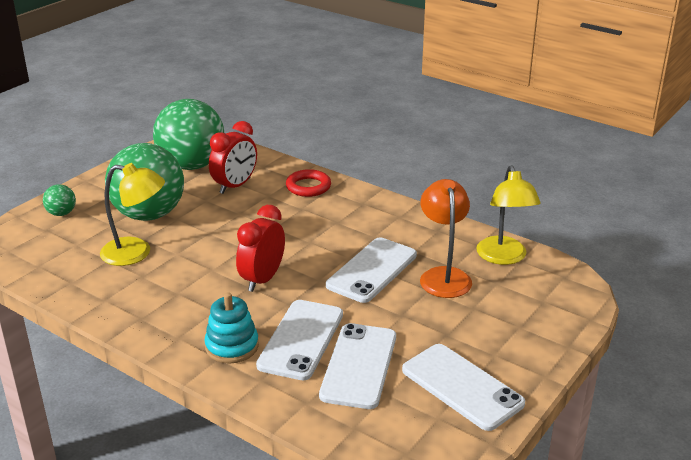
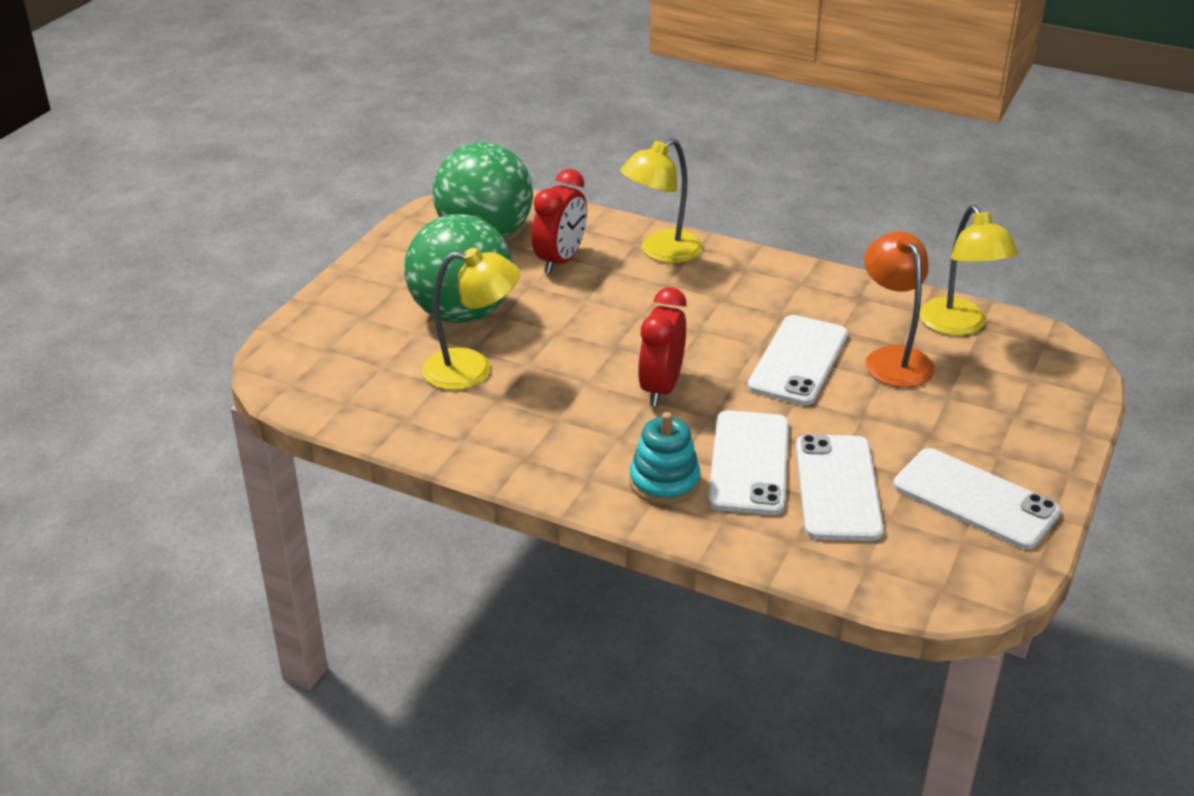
camera: 10 degrees left, 5 degrees up
(61, 213) = (337, 324): green ball -> none
(308, 187) = (661, 252): red ring -> yellow lamp

